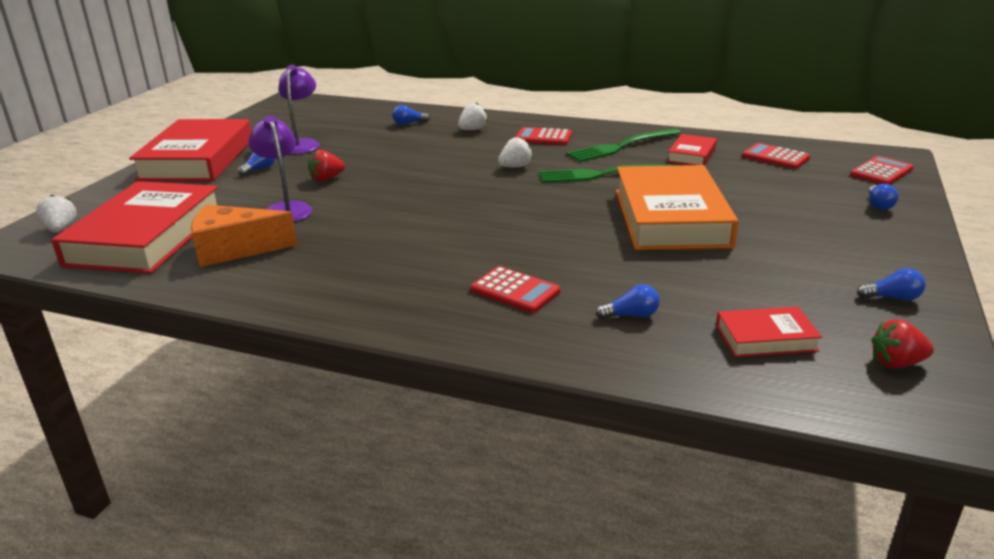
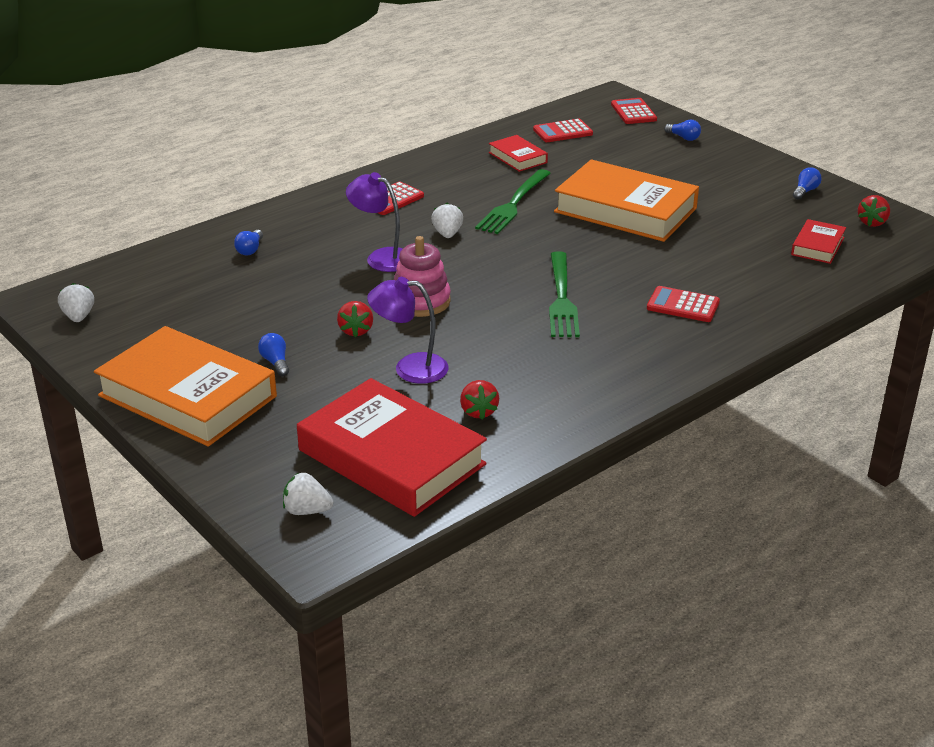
camera: 60 degrees left, 5 degrees up
(197, 159) = (188, 396): red book -> orange book
(234, 249) = (478, 411): orange cheese -> red strawberry
(302, 144) = (227, 323): purple lamp -> purple lamp (381, 257)
(394, 186) = (420, 301): none -> pink stacking toy
(472, 130) = (320, 224): white strawberry -> white strawberry (78, 317)
(515, 291) = (683, 305): red calculator -> red calculator turned 135 degrees counterclockwise
(621, 146) = (461, 176): green fork -> green fork (562, 299)
(631, 315) = (755, 276): blue light bulb -> none

